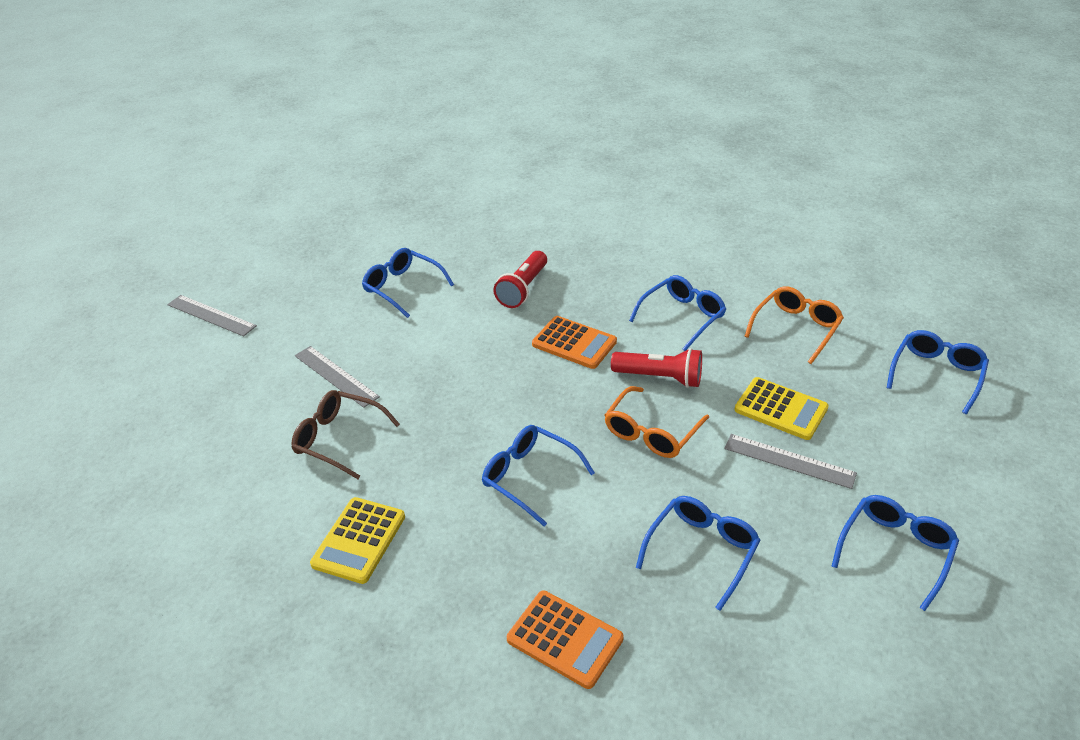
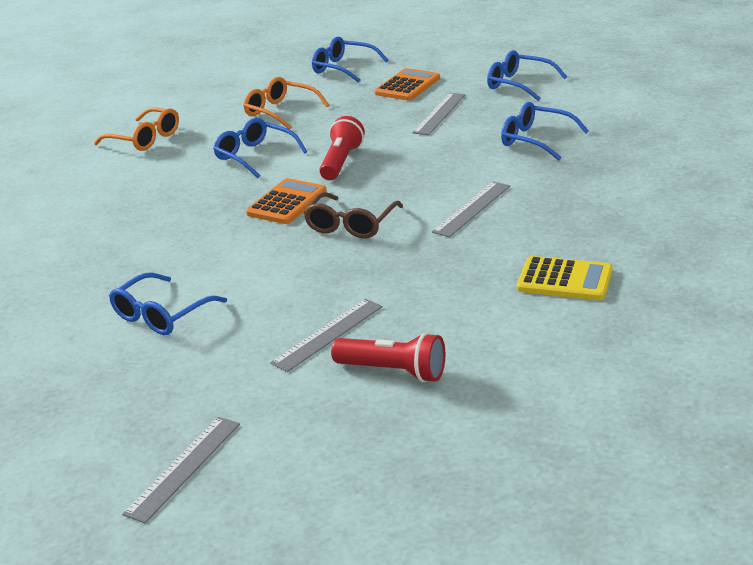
camera: 90 degrees left, 10 degrees down
(338, 439) = (432, 314): brown glasses -> brown glasses (351, 225)
(523, 289) = (187, 237): red flashlight -> red flashlight (393, 371)
(529, 477) = (472, 209): blue glasses -> grey ruler
(565, 639) = (632, 181): orange calculator -> orange calculator (407, 86)
(651, 432) = (412, 162): orange glasses -> orange glasses (145, 139)
(781, 409) = (382, 116): yellow calculator -> none

